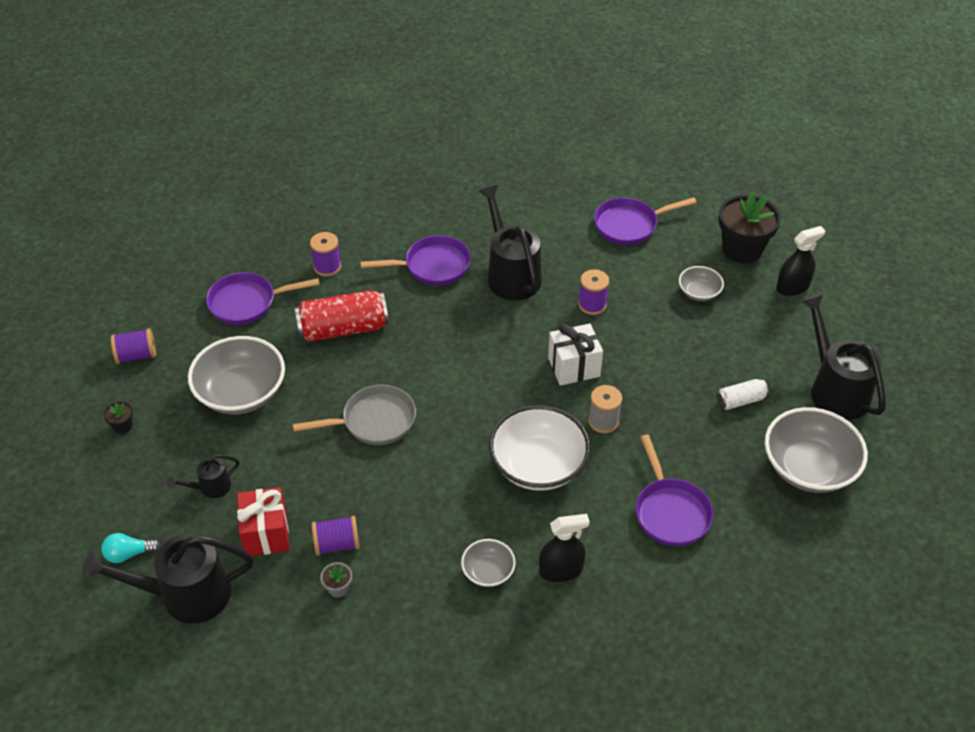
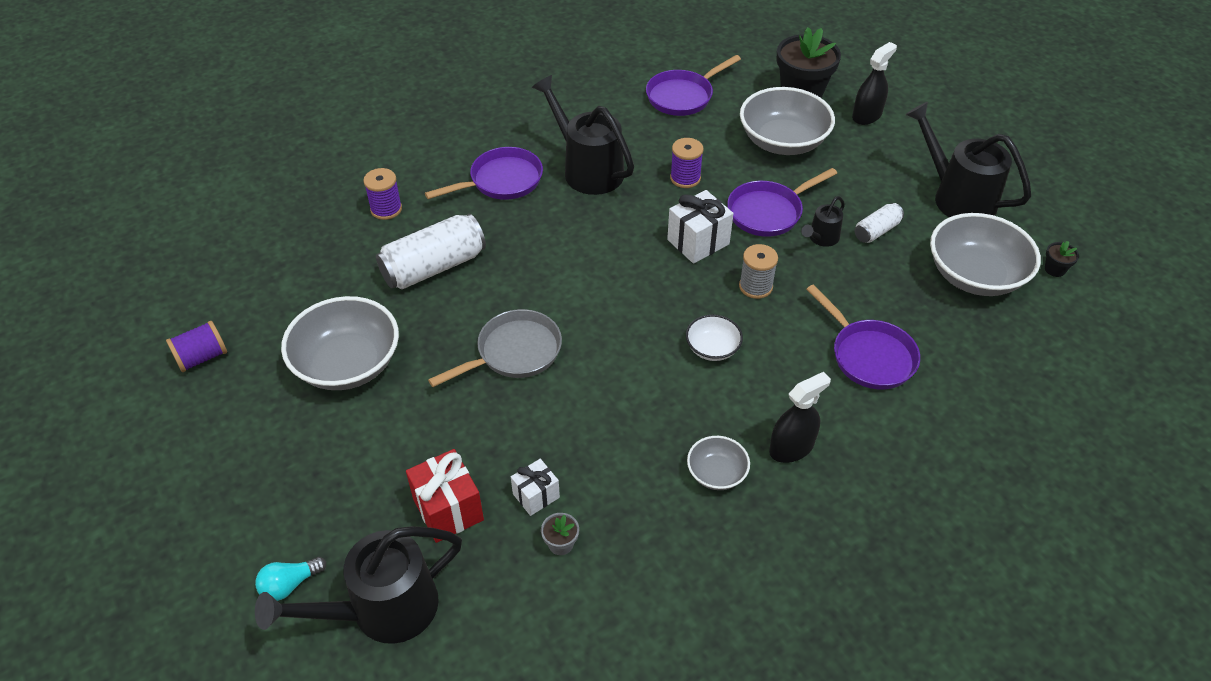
camera: 20 degrees left, 0 degrees up
(123, 426) = (218, 440): black flower pot -> black flower pot (1054, 269)
(210, 487) = (357, 478): black watering can -> black watering can (821, 238)
(247, 302) = (311, 268): purple pan -> purple pan (768, 212)
(337, 544) = (536, 496): purple spool -> white gift
(343, 328) = (434, 267): red can -> white can
(538, 465) = (712, 348): white bowl -> white bowl, size x0.51
(699, 292) = (782, 141): grey bowl -> grey bowl, size x1.98

